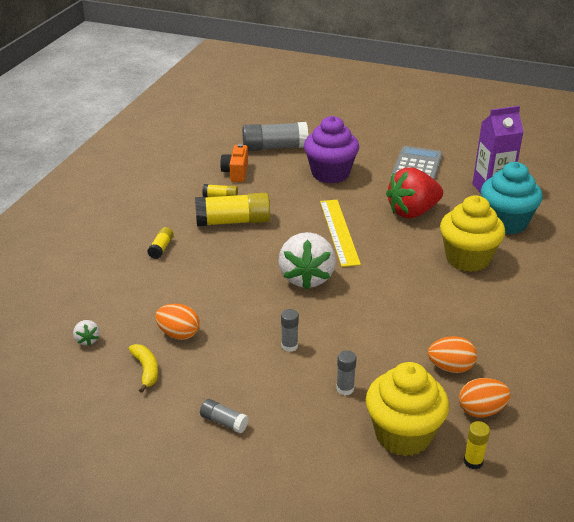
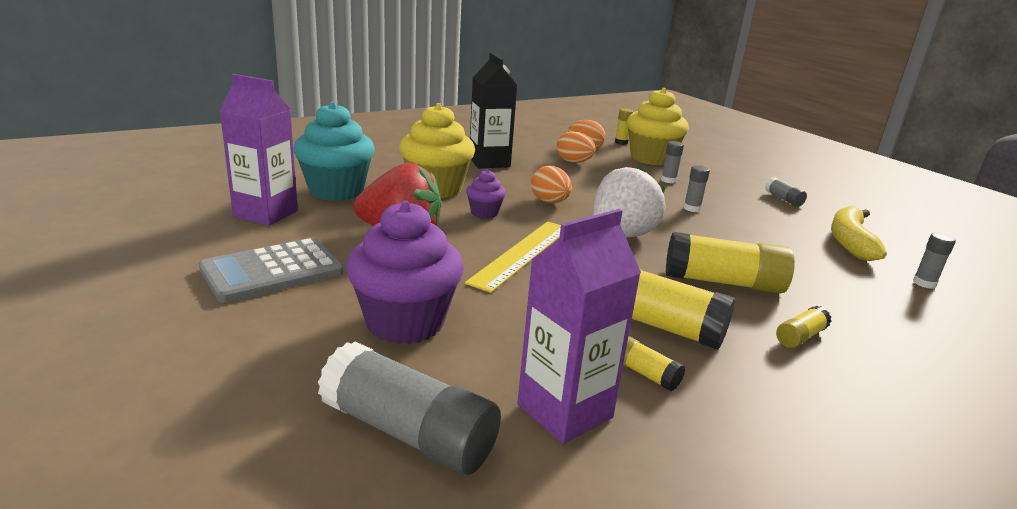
camera: 145 degrees left, 10 degrees down
(87, 340) = (924, 283): white strawberry -> grey glue stick
(146, 370) = (850, 242): yellow banana -> yellow banana, size x1.63
(179, 334) = (805, 251): orange egg -> orange egg (549, 202)
(218, 268) = (723, 282): none -> yellow glue stick
(236, 172) = (564, 411): orange camera -> purple carton
(404, 253) = (484, 213): none -> purple cupcake
(500, 317) = (489, 162): none -> black carton

